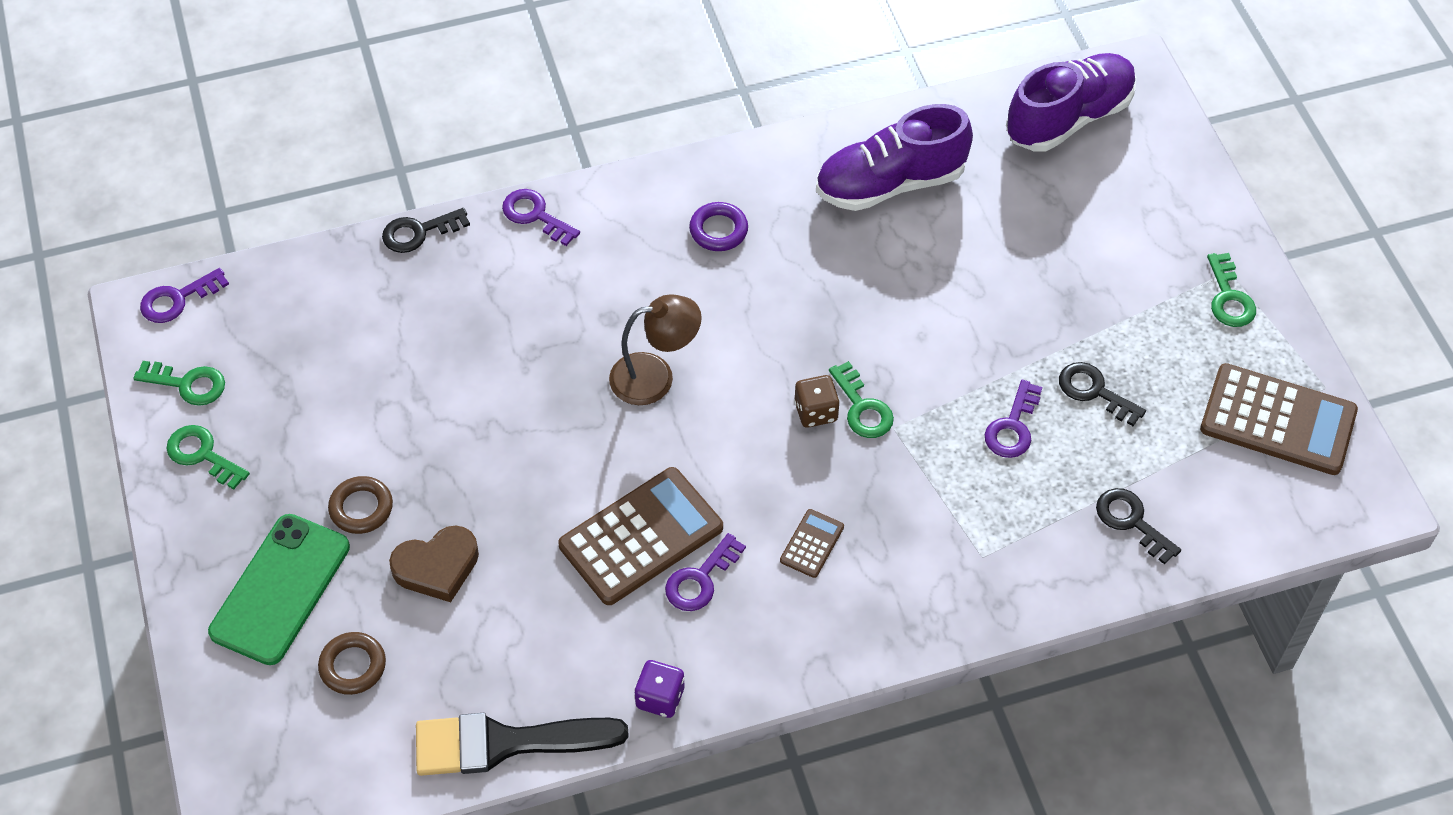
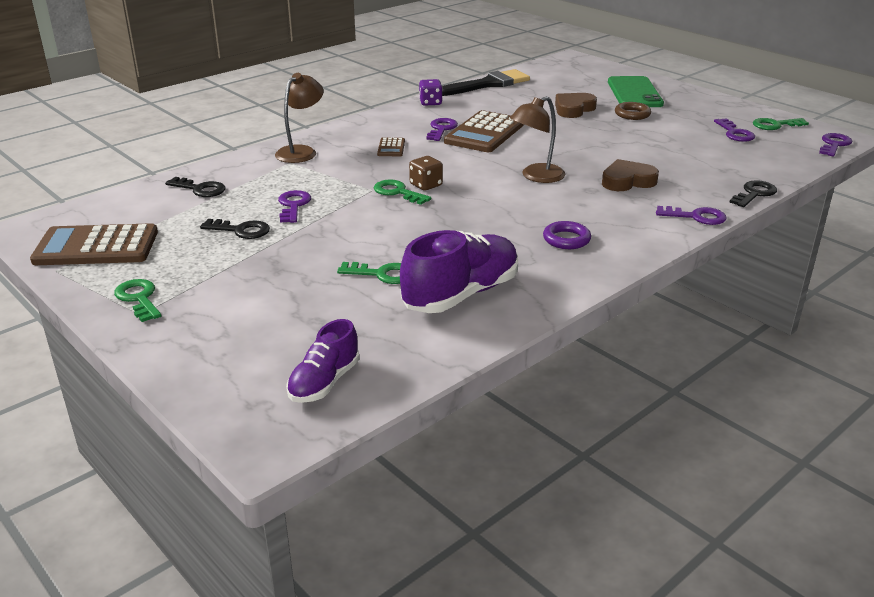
camera: 155 degrees right, 25 degrees down
(202, 455) = (729, 111): green key -> green key (382, 274)
(273, 384) = (735, 133): none -> purple key
(353, 666) = (575, 86): brown ring -> none
(546, 319) = (627, 181): none -> brown heart
(955, 586) = (301, 151): none -> brown lamp
(1068, 118) = (324, 382): purple shoe -> purple shoe, size x0.59

